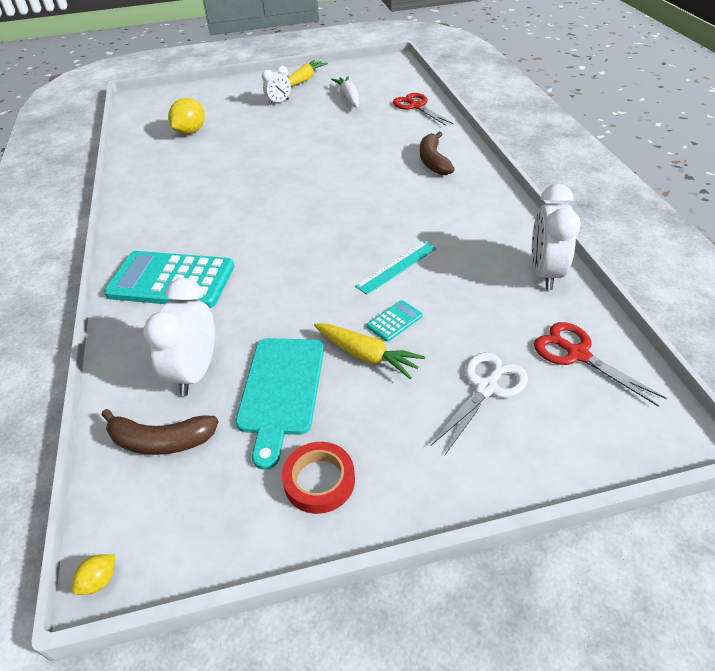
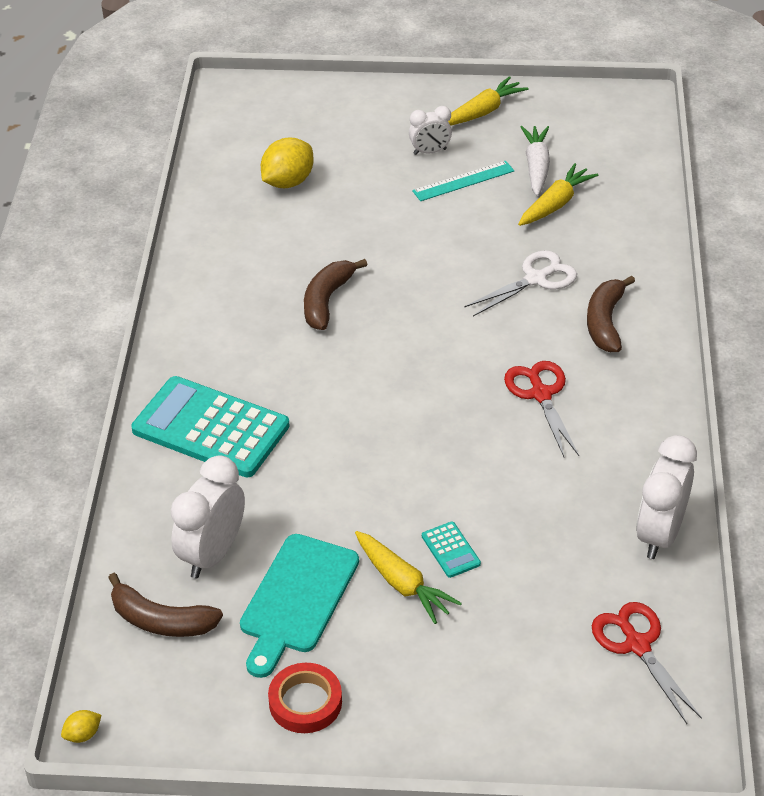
camera: 15 degrees right, 0 degrees up
(237, 186) = (326, 301): none -> brown banana
(369, 111) = (556, 204): none -> yellow carrot
(394, 321) = (450, 550): turquoise calculator -> turquoise calculator turned 90 degrees clockwise
(396, 267) = (483, 478): turquoise ruler -> turquoise ruler (463, 181)
(416, 106) = (629, 210): red scissors -> red scissors (541, 394)
(486, 388) = (515, 655): white scissors -> white scissors (535, 279)

